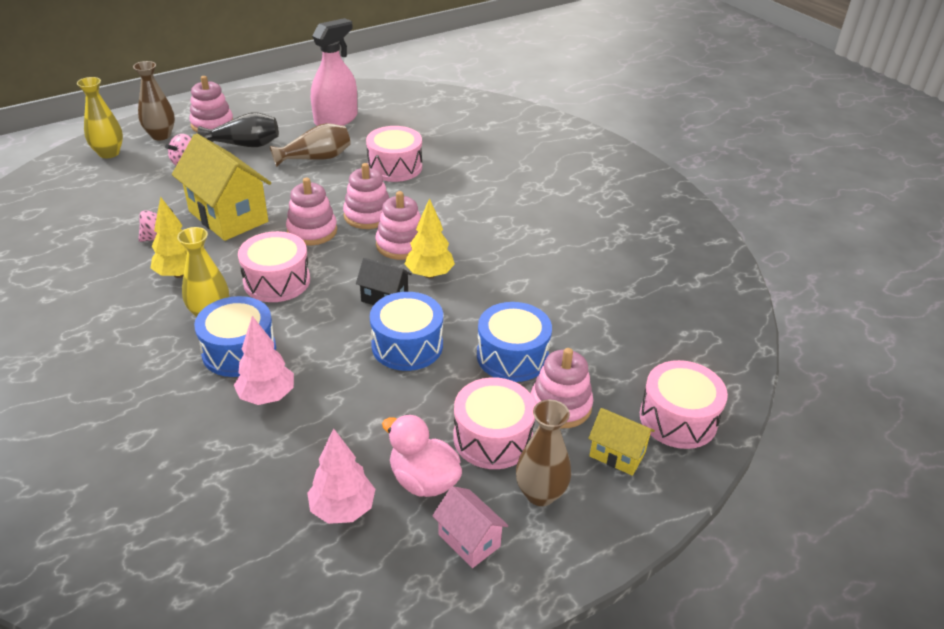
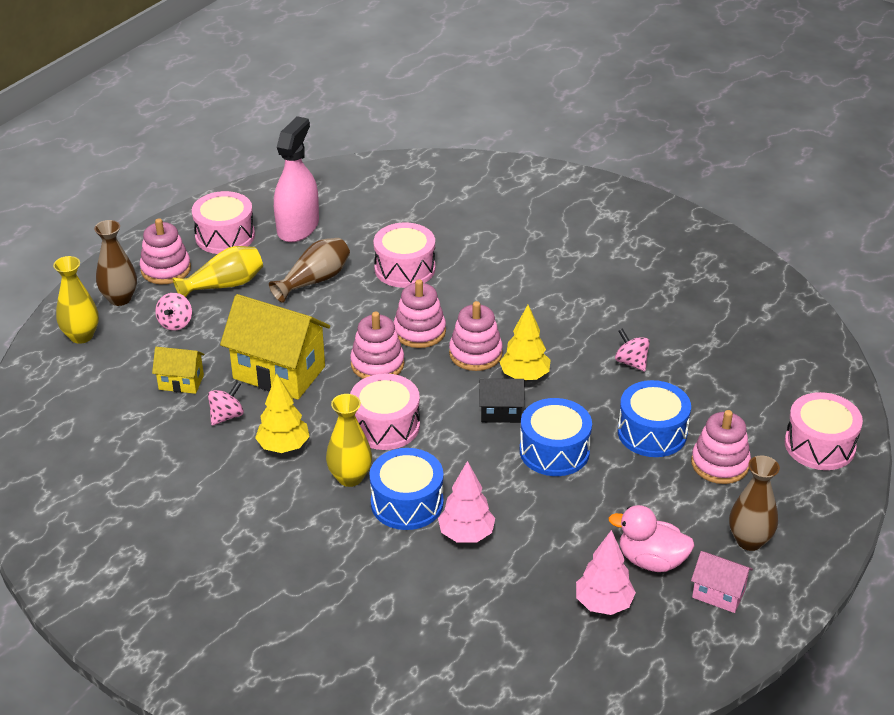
camera: 20 degrees left, 0 degrees up
(245, 145) = (224, 285): black vase -> yellow vase
(493, 437) = (683, 508): pink drum -> pink drum (225, 236)
(536, 289) = (631, 362): none -> pink spinning top
(617, 454) = (789, 490): yellow house -> yellow house (181, 382)

